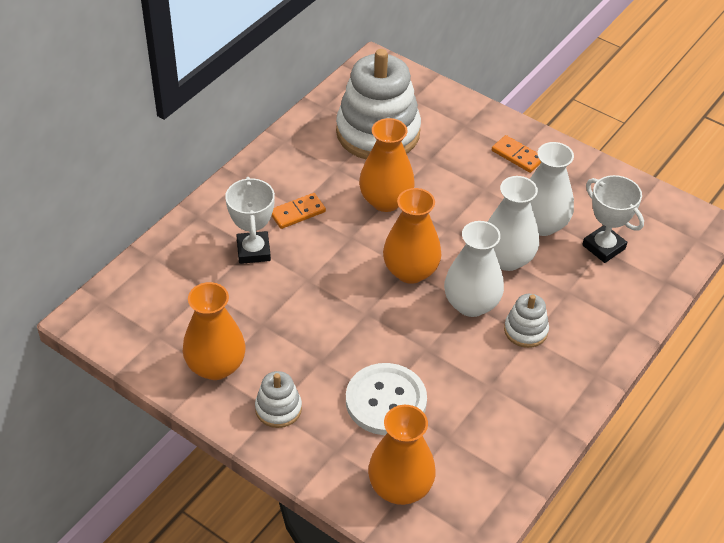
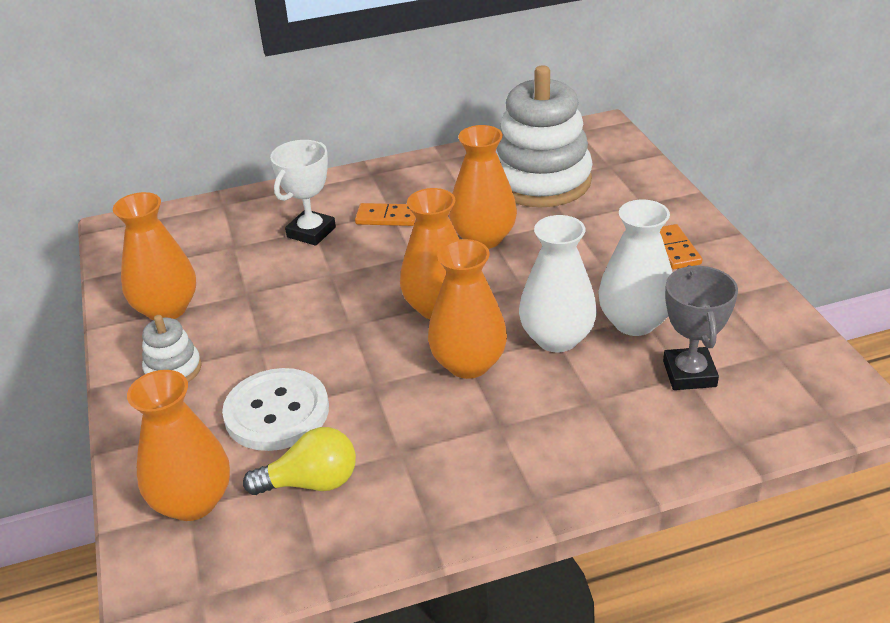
camera: 40 degrees right, 10 degrees down
(459, 434) = (311, 482): none -> yellow light bulb
(471, 304) = (468, 364): white vase -> orange vase
(525, 330) = (501, 416): white stacking toy -> none
(603, 247) = (689, 374): white trophy -> grey trophy

